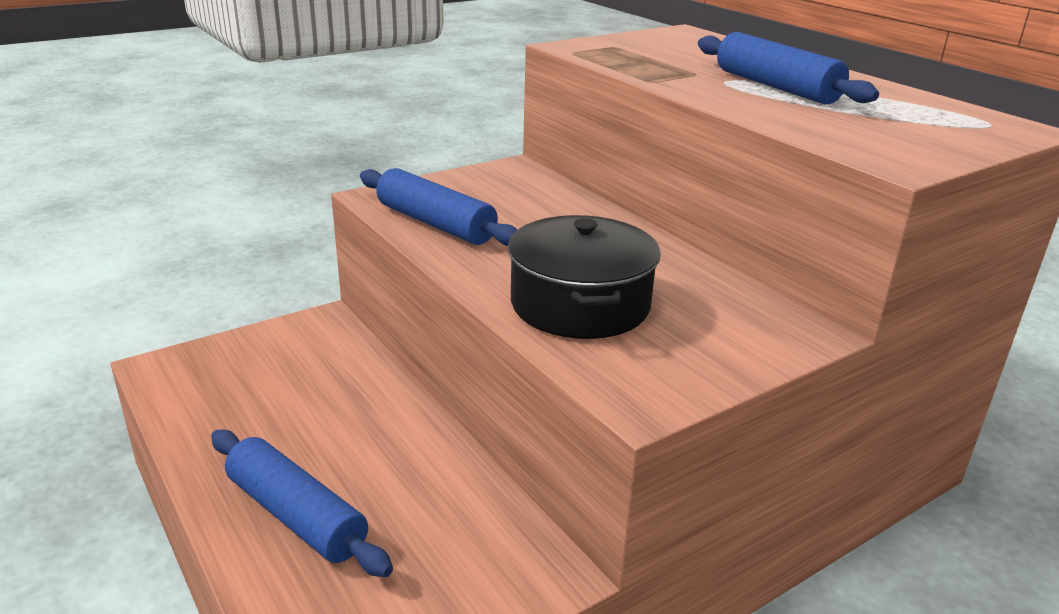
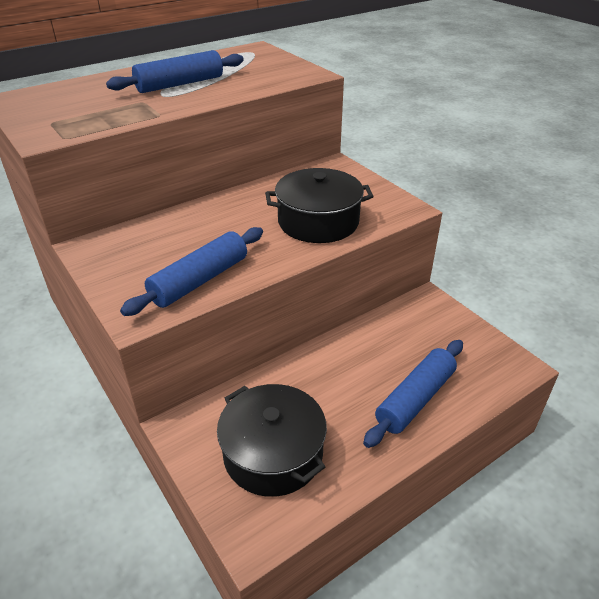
camera: 90 degrees left, 10 degrees up
(258, 381) = (273, 453): none -> black pot

